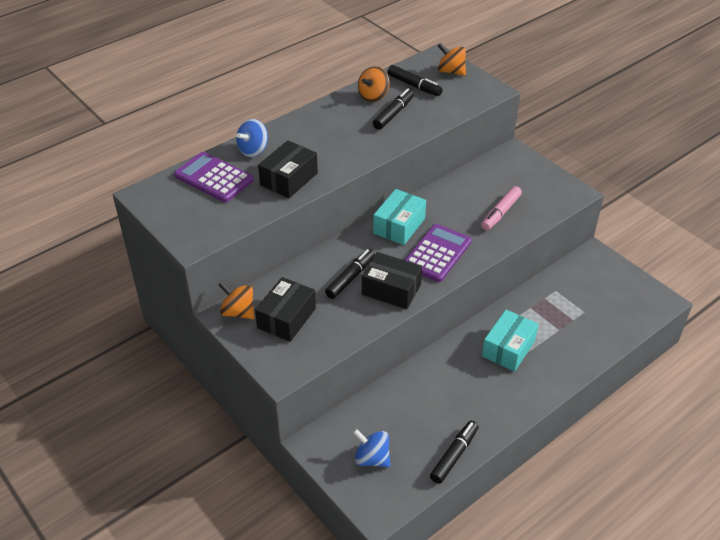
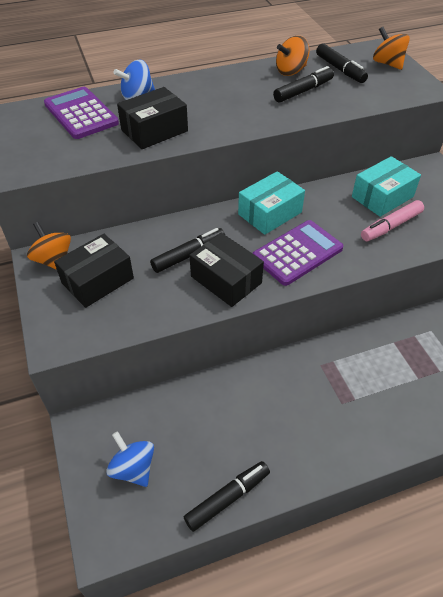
camera: 20 degrees right, 5 degrees up
(508, 348) = (348, 383): turquoise box -> turquoise box (382, 197)

